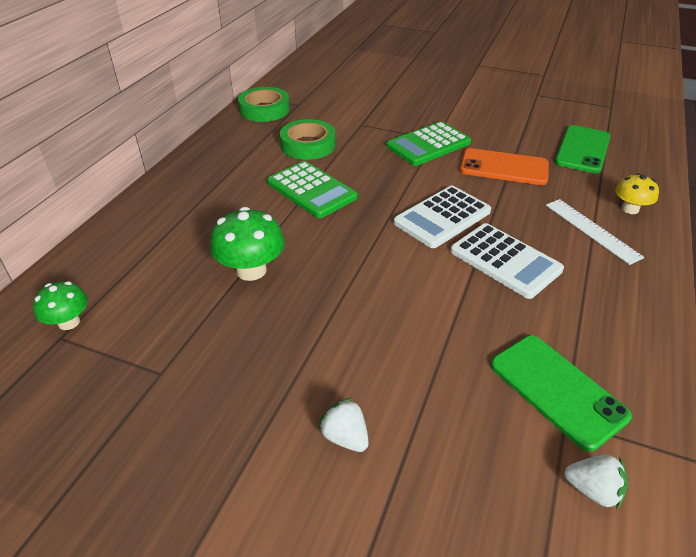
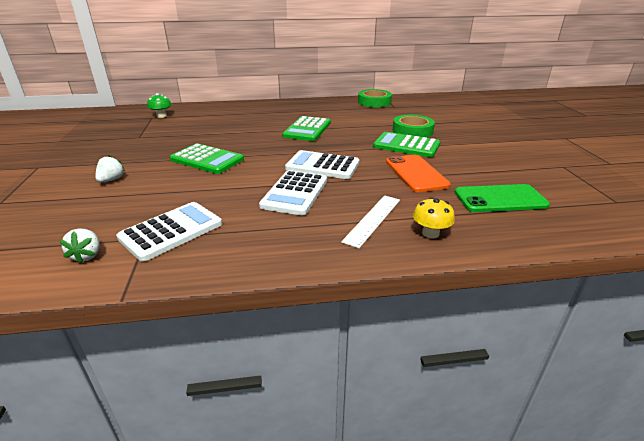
camera: 60 degrees right, 10 degrees down
(251, 270) = (222, 134): green mushroom -> none
(308, 145) = (353, 118): green tape -> green tape (412, 131)
(344, 309) = (207, 159): none -> green calculator
(557, 390) = (171, 231): green phone -> white calculator

